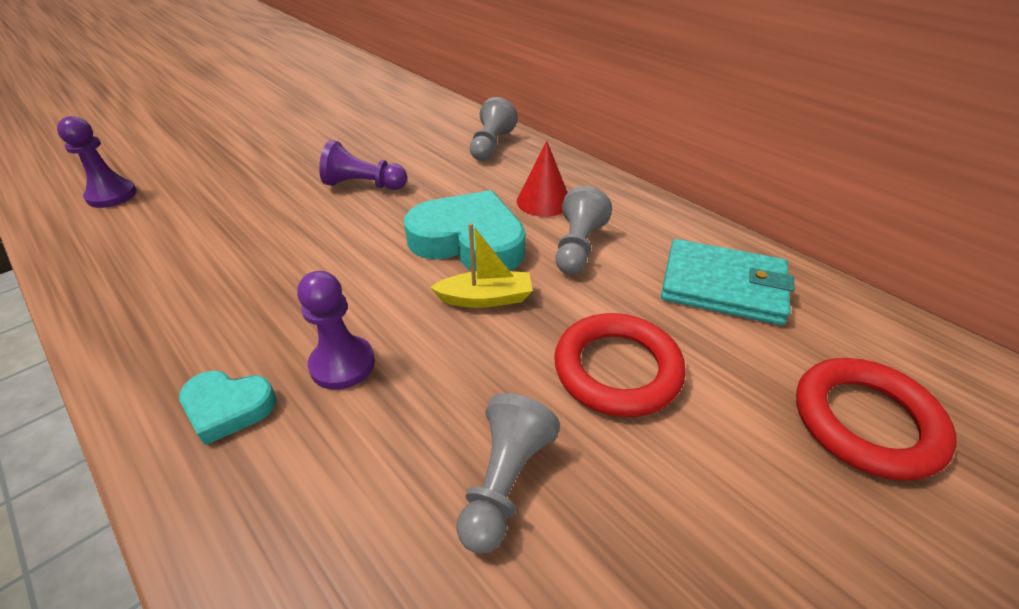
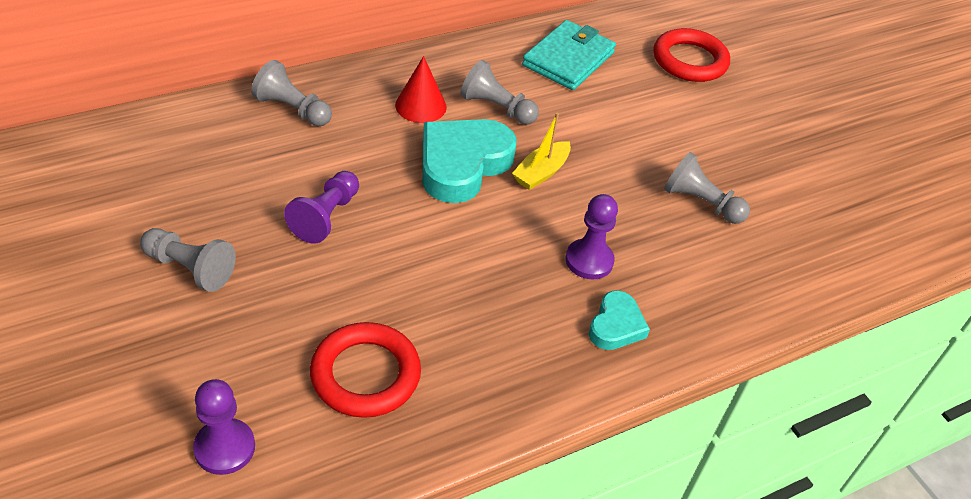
camera: 80 degrees left, 5 degrees up
(292, 146) = (190, 268): none -> grey pawn
(485, 298) = (541, 172): yellow boat -> yellow boat turned 150 degrees counterclockwise
(617, 369) = (630, 133): red ring -> red ring (365, 374)

